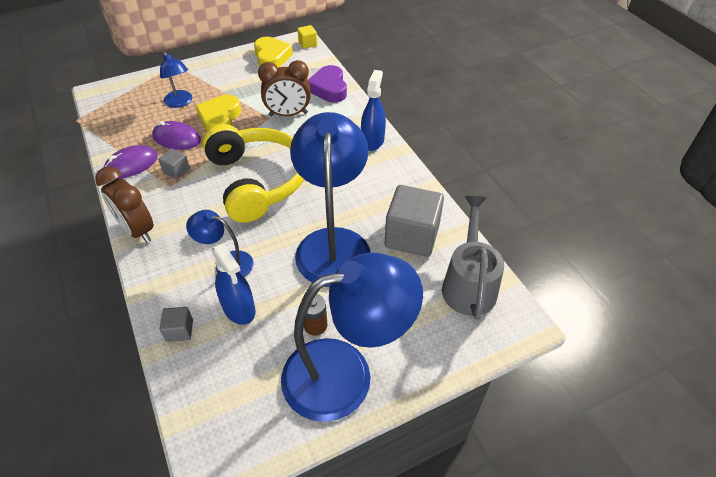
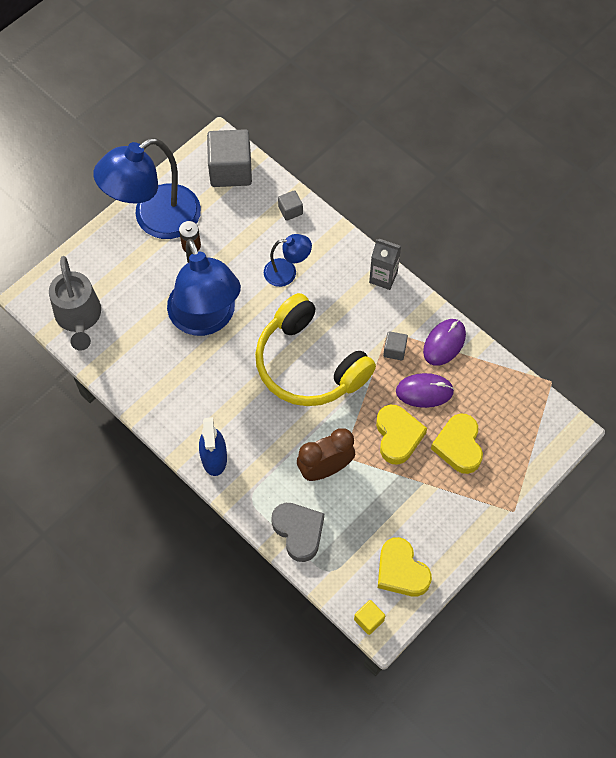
camera: 160 degrees right, 15 degrees up
(137, 230) = (383, 277): brown clock -> grey carton
(180, 102) = (458, 446): blue lamp -> yellow heart
(239, 308) = (256, 240): blue spray bottle -> none
(329, 88) = (299, 532): purple heart -> grey heart
(412, 236) = (138, 349): grey cube -> grey cube (230, 170)

